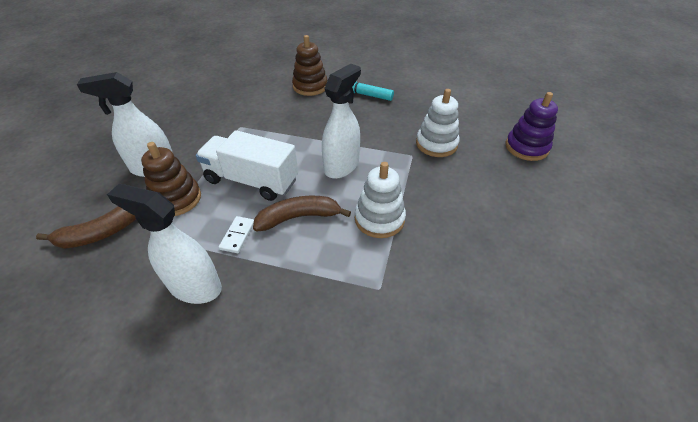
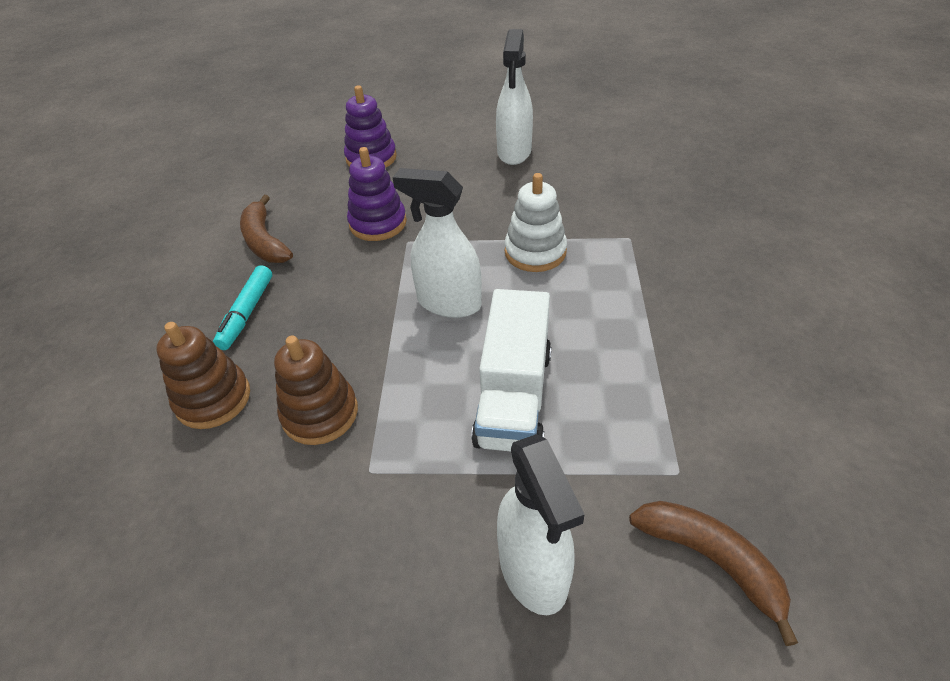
camera: 100 degrees left, 0 degrees up
(176, 199) = (593, 484): brown stacking toy -> brown stacking toy (320, 413)
(194, 286) = (721, 386): white spray bottle -> white spray bottle (514, 152)
(237, 235) = (624, 373): white domino -> none
(299, 217) = (564, 321): brown banana -> brown banana (265, 241)
(436, 144) = (378, 223): white stacking toy -> purple stacking toy

